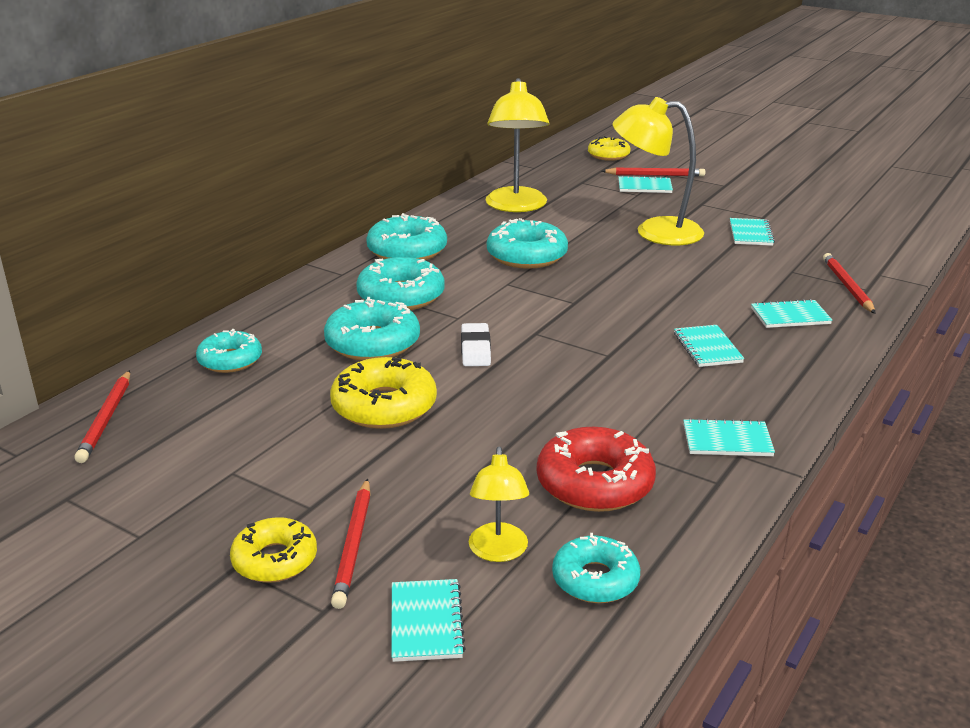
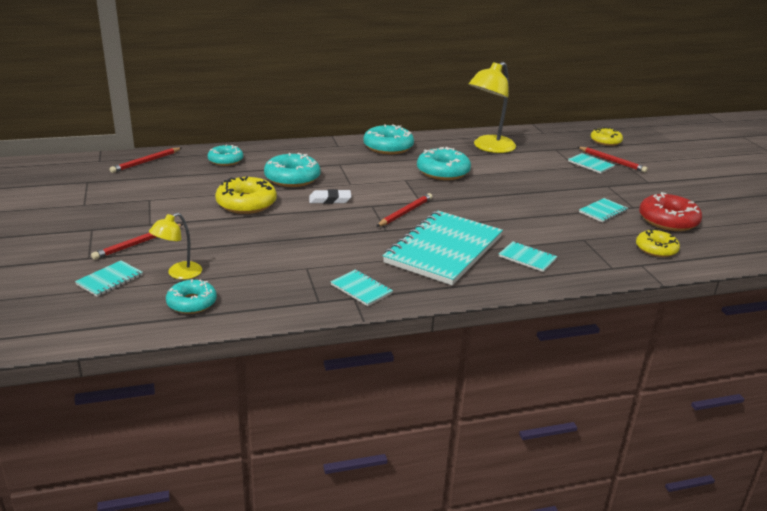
camera: 40 degrees right, 0 degrees up
(275, 560) = (106, 234): yellow donut -> yellow donut (656, 249)
(401, 296) = (344, 165): turquoise donut -> none
(475, 349) = (330, 200): white eraser -> white eraser turned 45 degrees clockwise
(594, 483) = (266, 272): red donut -> red donut (668, 220)
(655, 232) = (542, 188): yellow lamp -> none
(707, 348) = (444, 250): turquoise notebook -> turquoise notebook, size x2.38
(847, 286) = (602, 261): red pencil -> red pencil (405, 212)

